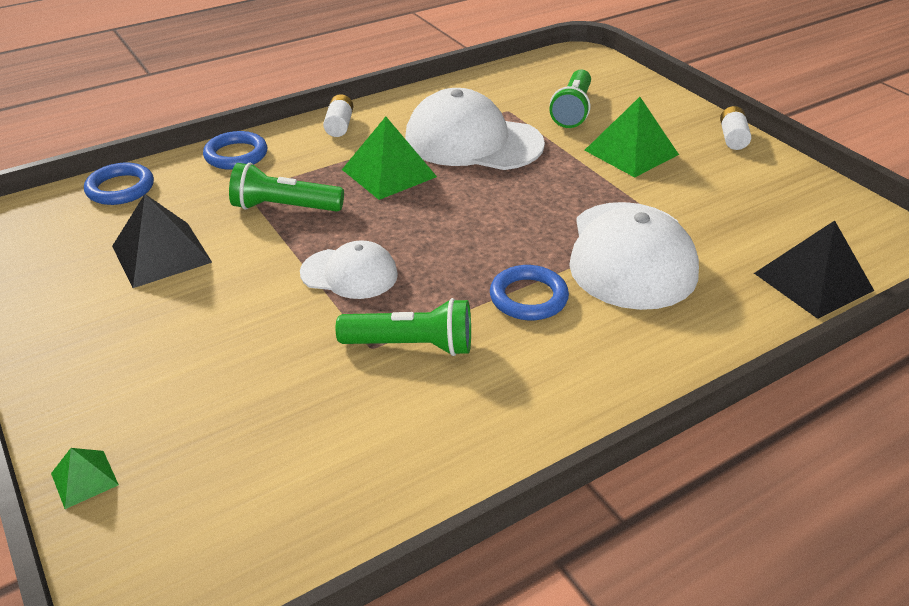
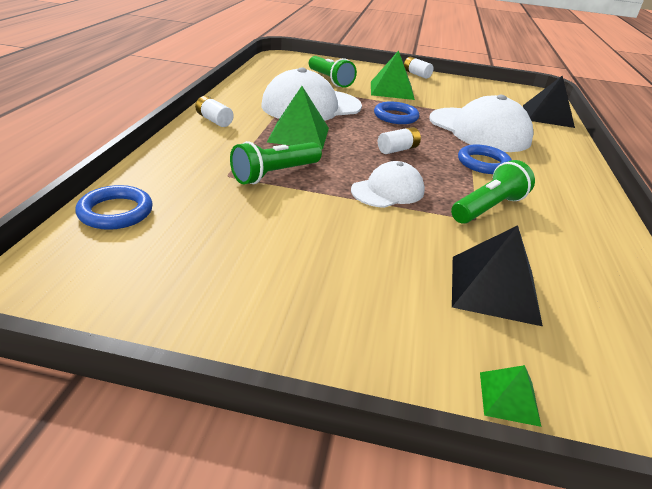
camera: 50 degrees left, 5 degrees down
(161, 254) = (248, 236): black pyramid -> black pyramid (494, 288)
(236, 155) = (173, 158): blue ring -> blue ring (395, 116)
(459, 234) = (397, 149): none -> white battery

